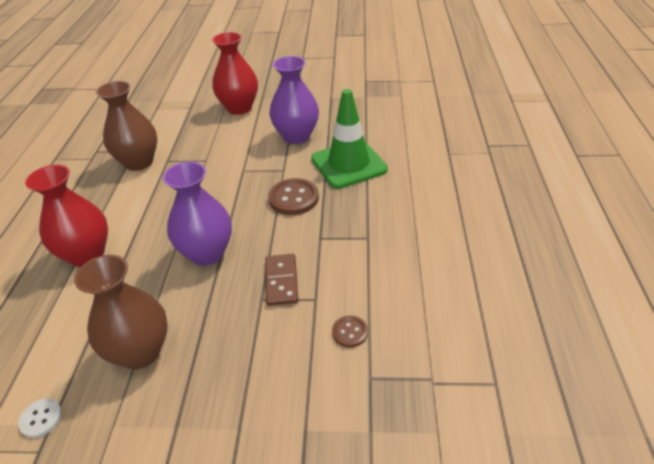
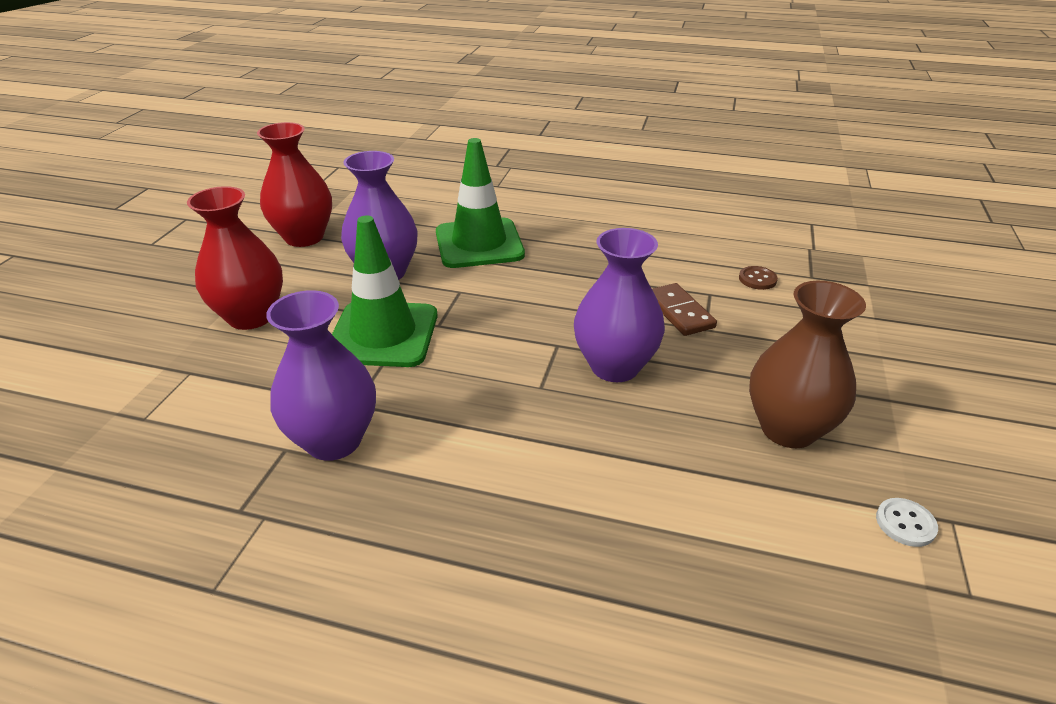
camera: 80 degrees left, 5 degrees down
(87, 255) = (581, 499): red vase -> red vase (304, 237)
(139, 162) = (334, 440): brown vase -> purple vase
(229, 153) = (383, 334): none -> green traffic cone
(281, 281) = (679, 312): brown domino -> brown domino turned 60 degrees clockwise
(293, 198) = (528, 289): brown button -> none

